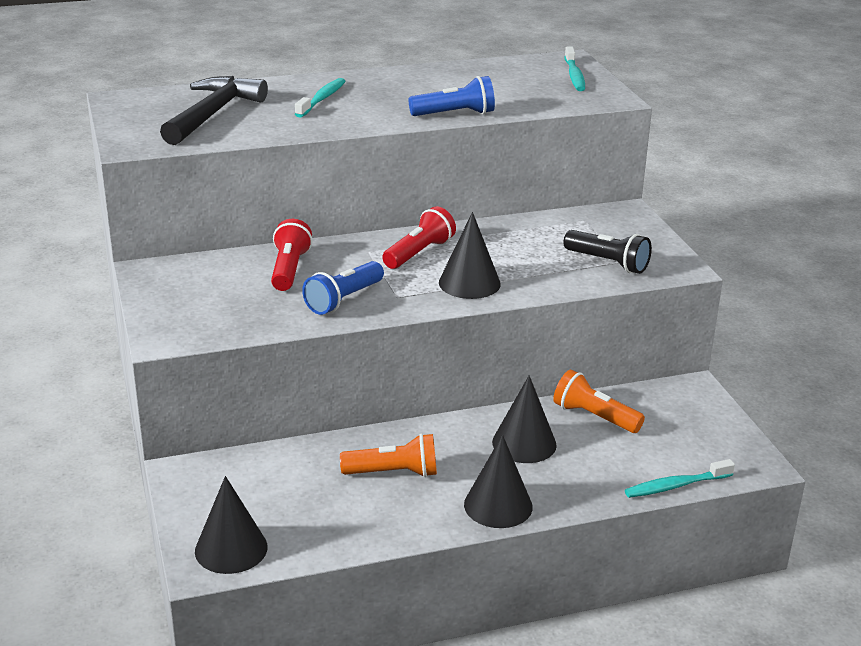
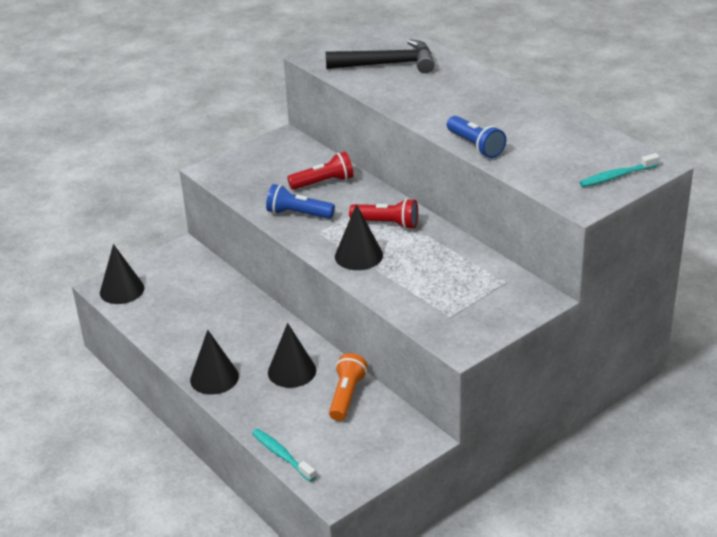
camera: 70 degrees right, 5 degrees up
(322, 99) = (452, 91): turquoise toothbrush -> none
(393, 473) = (226, 325): orange flashlight -> none
(608, 263) = (440, 309): black flashlight -> none

